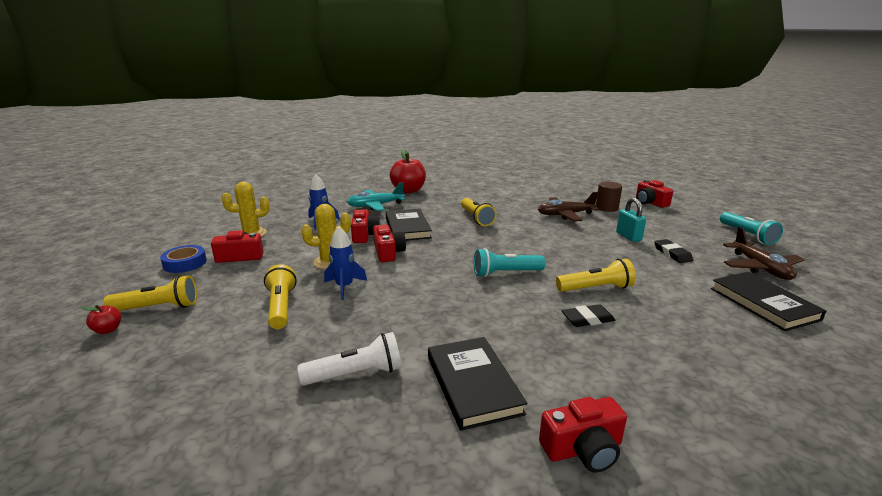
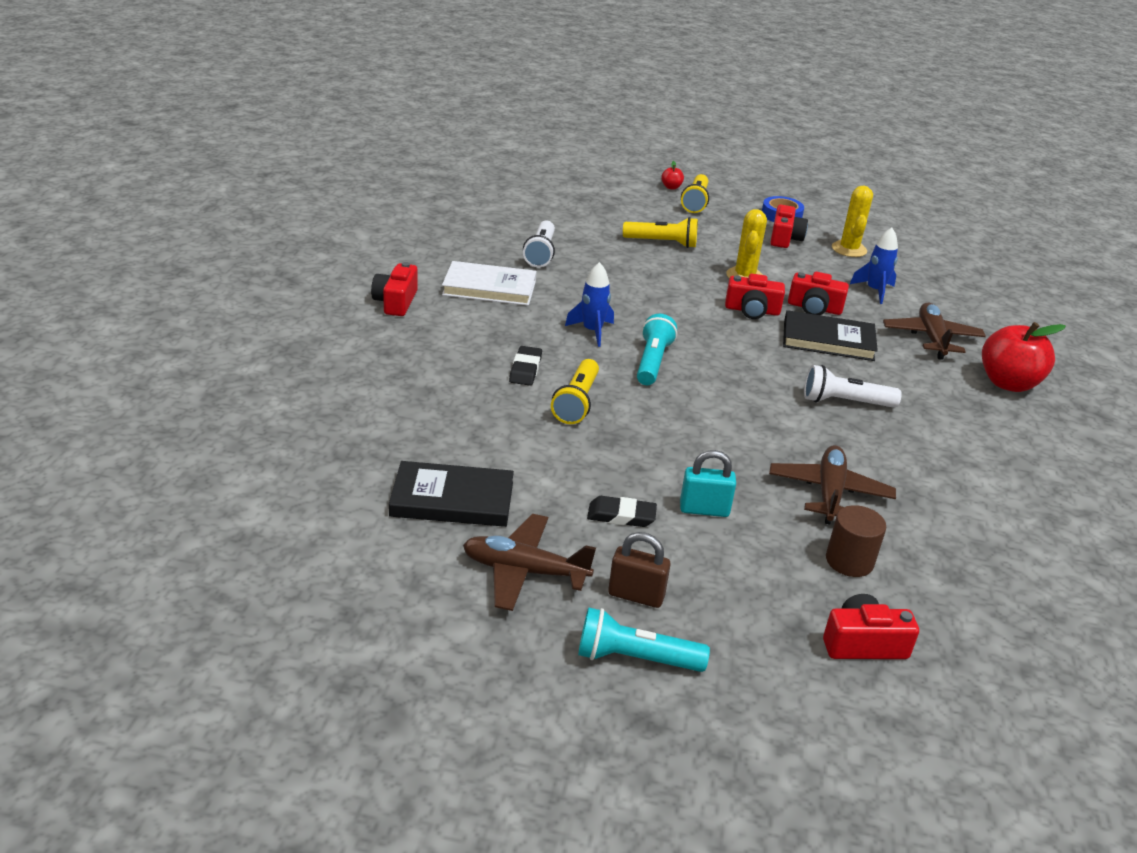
camera: 110 degrees right, 10 degrees up
(344, 287) = (681, 273): blue rocket -> blue rocket (592, 331)
(375, 206) = (931, 338): turquoise plane -> brown plane
(473, 384) = (489, 288): black book -> white book
(476, 218) = (845, 402): yellow flashlight -> white flashlight
(715, 241) = (636, 595): none -> brown padlock

